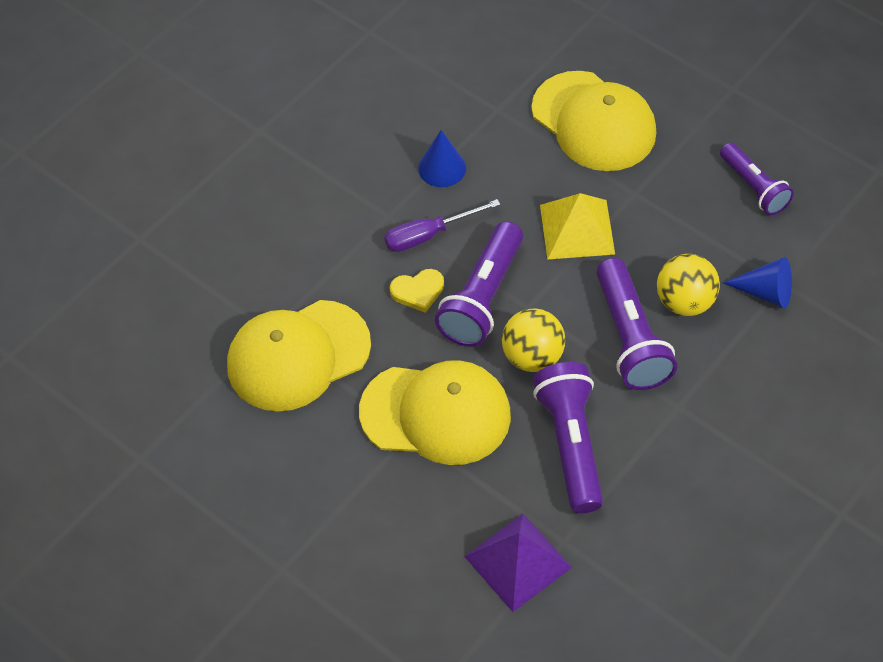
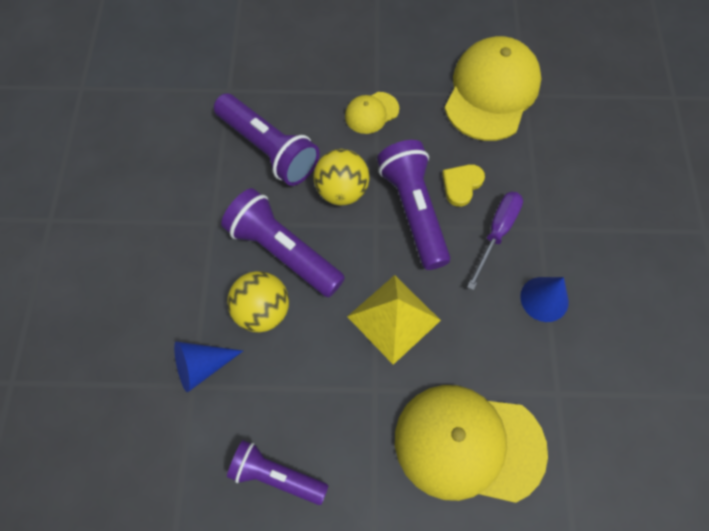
camera: 140 degrees right, 10 degrees up
(436, 414) = (371, 113): yellow cap -> yellow cap, size x0.47
(518, 561) = (248, 63): purple pyramid -> none

